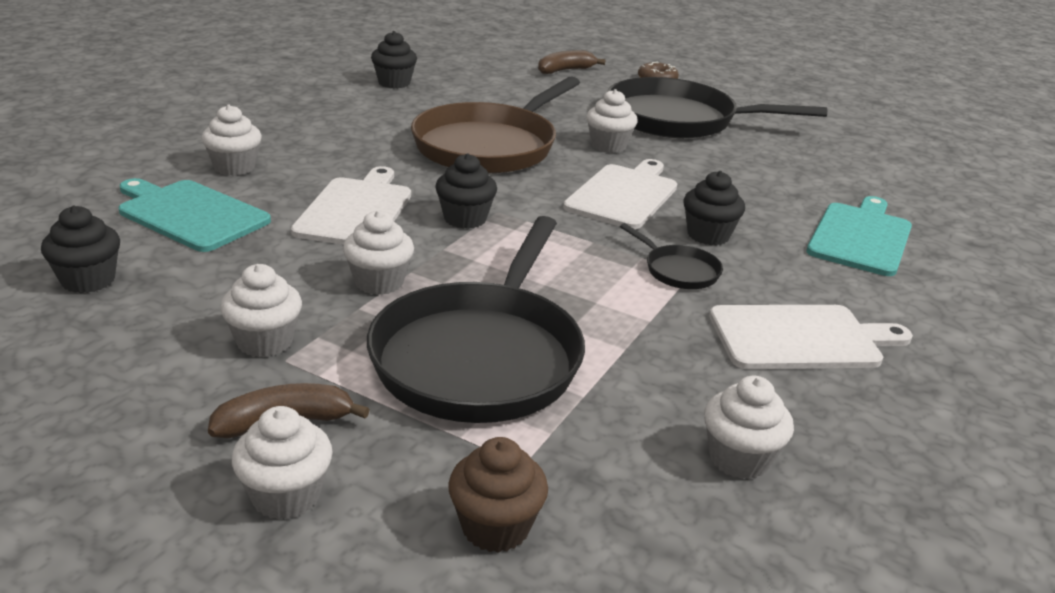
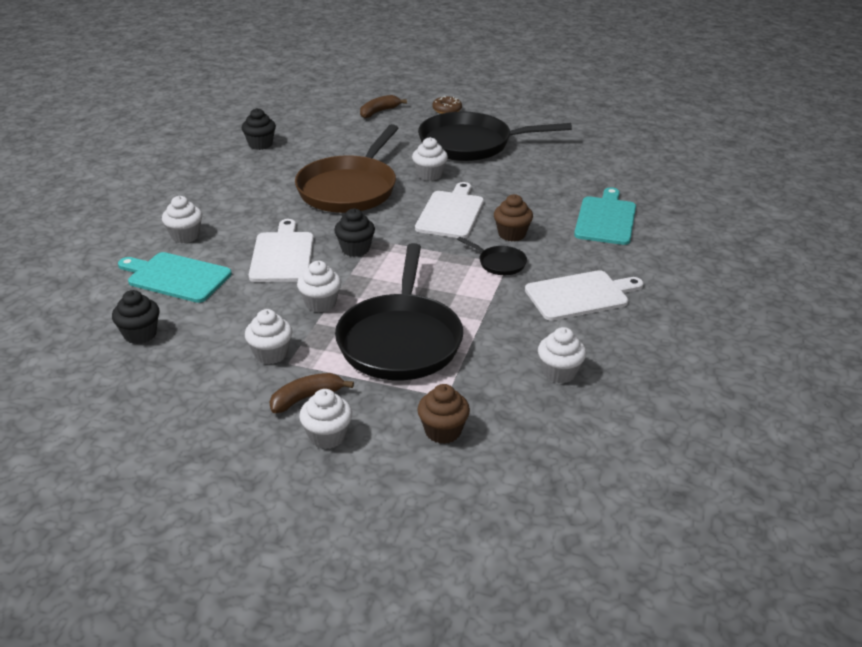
camera: 10 degrees left, 5 degrees up
(708, 235) = (512, 234): black cupcake -> brown cupcake

